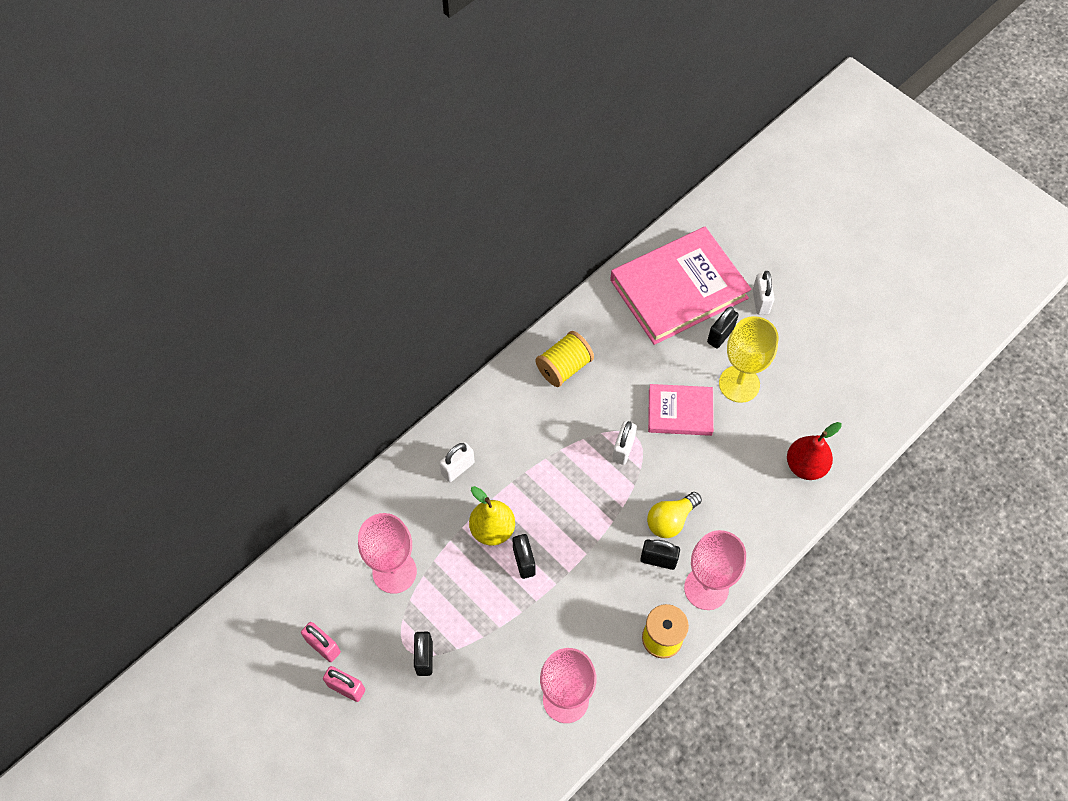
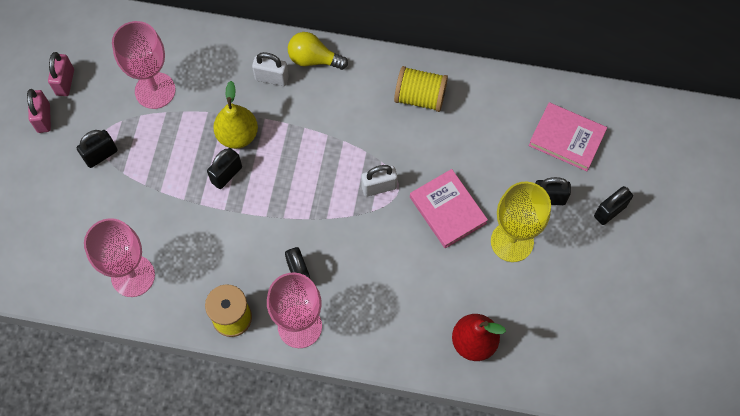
camera: 55 degrees right, 5 degrees up
(670, 520) = (341, 262): yellow light bulb -> yellow light bulb (313, 59)
(678, 289) = (566, 138): pink book -> pink book, size x0.54
(760, 301) = (609, 211): white padlock -> black padlock

